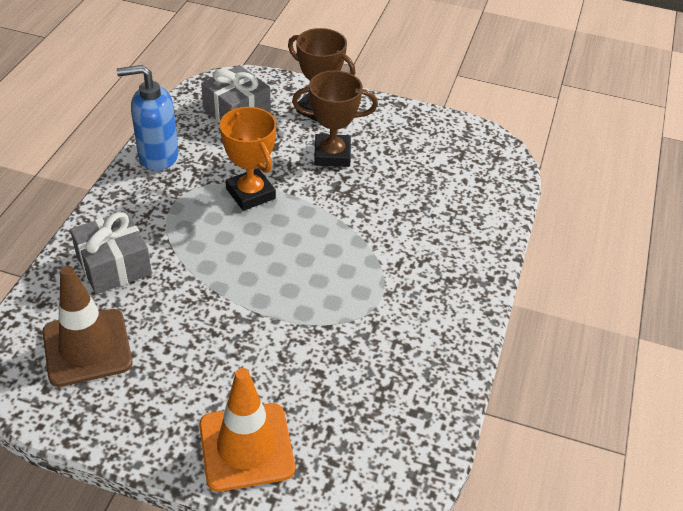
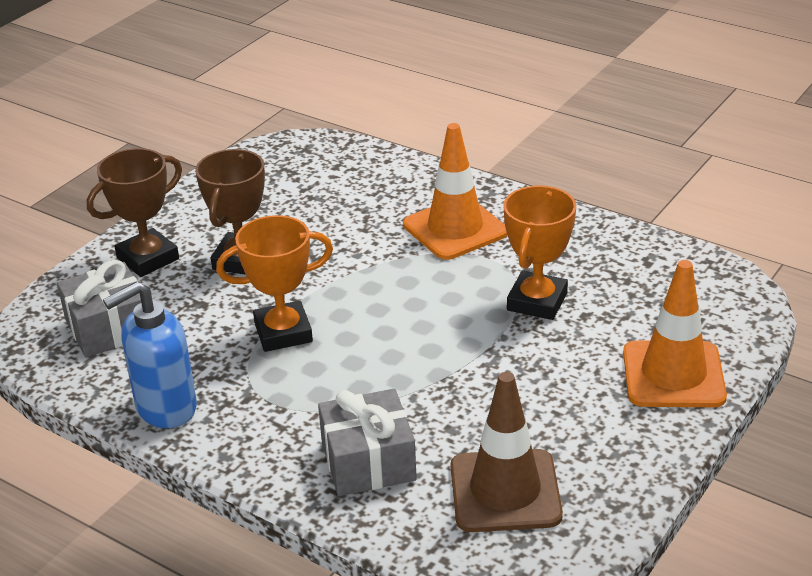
camera: 70 degrees left, 10 degrees down
(158, 156) = (165, 408): blue soap dispenser -> blue soap dispenser turned 45 degrees clockwise
(328, 336) = (537, 301): none -> orange trophy
(417, 267) = (455, 229): none -> orange traffic cone

